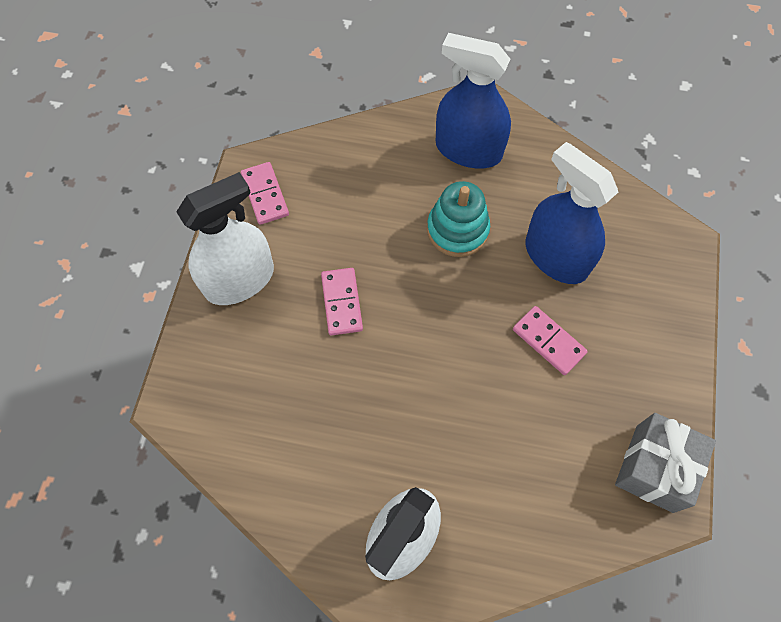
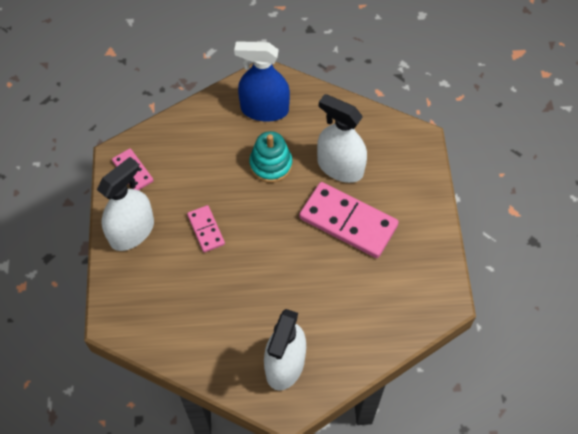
camera: 15 degrees left, 5 degrees down
(548, 341) = (348, 222): pink domino -> pink domino, size x1.94
(556, 257) = (340, 167): blue spray bottle -> white spray bottle
(654, 468) = (431, 283): grey gift -> none

